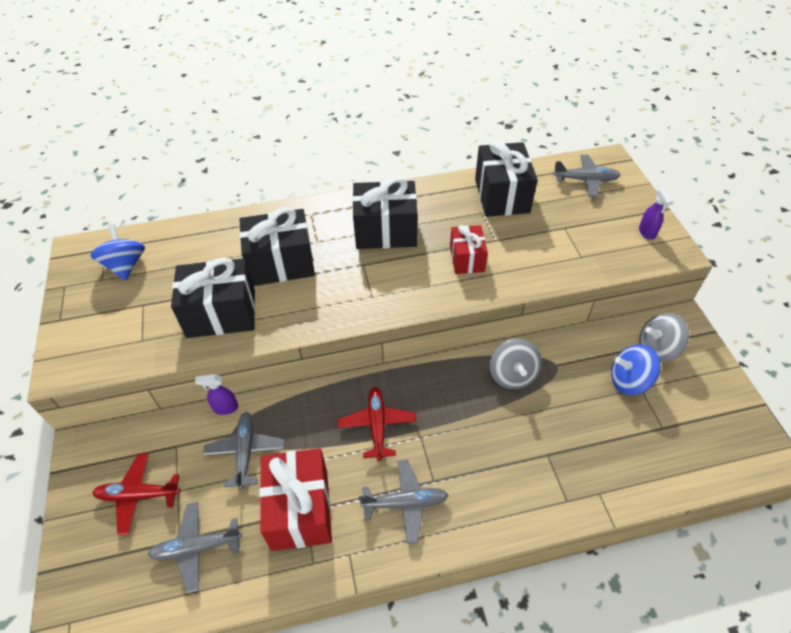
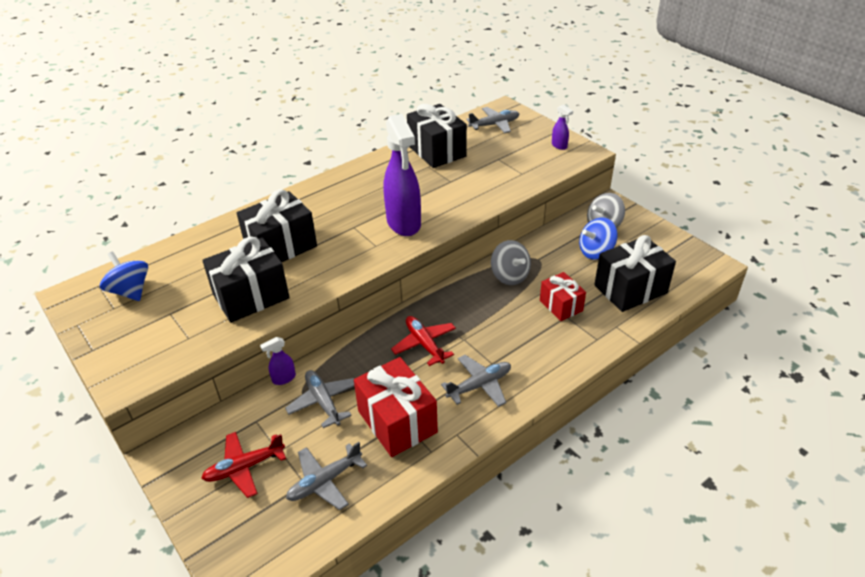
camera: 25 degrees left, 10 degrees down
(385, 231) = (357, 200): black gift -> black gift (630, 289)
(415, 279) = (404, 223): none -> purple spray bottle
(467, 259) = (436, 199): red gift -> red gift (561, 305)

